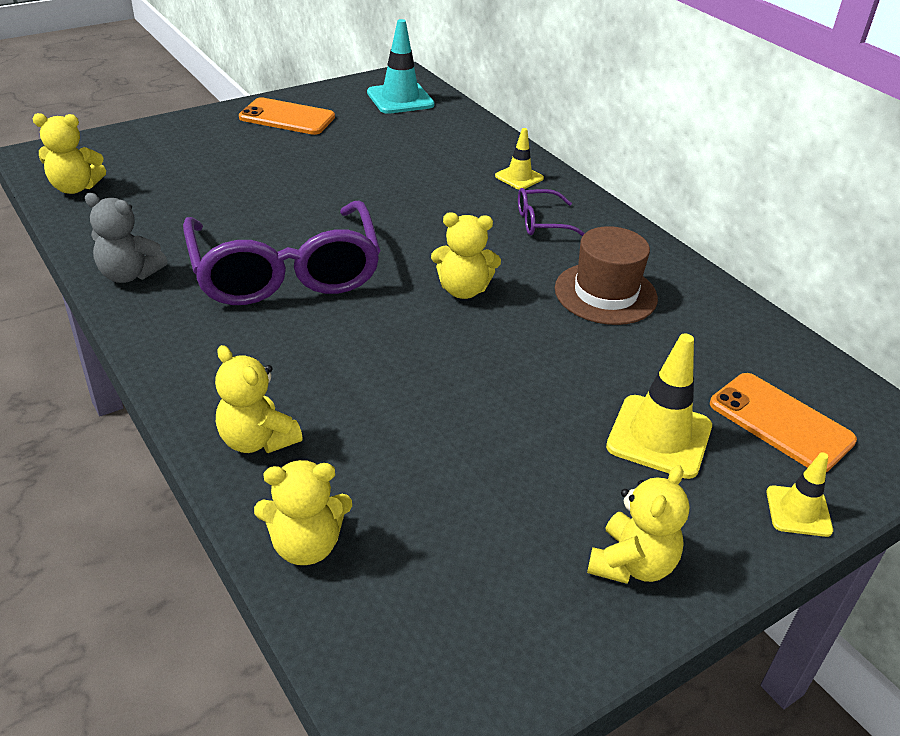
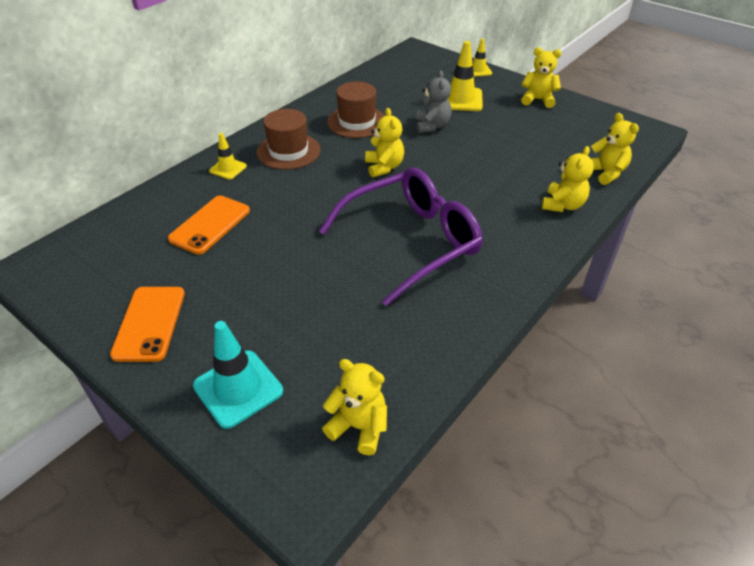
camera: 105 degrees left, 5 degrees up
(75, 187) = (359, 427): yellow teddy bear -> yellow teddy bear turned 45 degrees counterclockwise
(129, 274) = (465, 319): grey teddy bear -> grey teddy bear (432, 126)
(400, 99) = (88, 257): turquoise traffic cone -> turquoise traffic cone (238, 388)
(541, 222) = (288, 151): purple glasses -> brown hat
(780, 422) = (428, 74): orange phone -> orange phone (210, 225)

